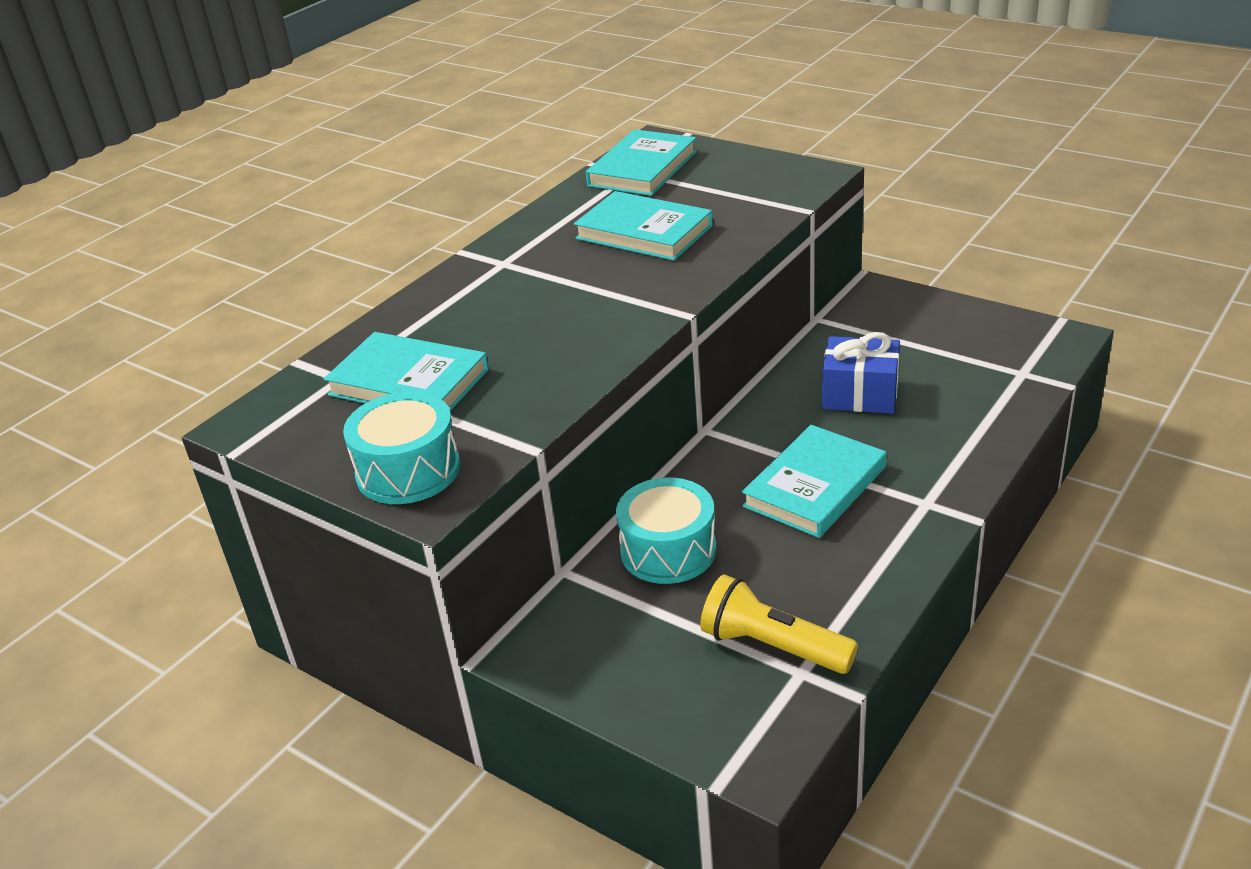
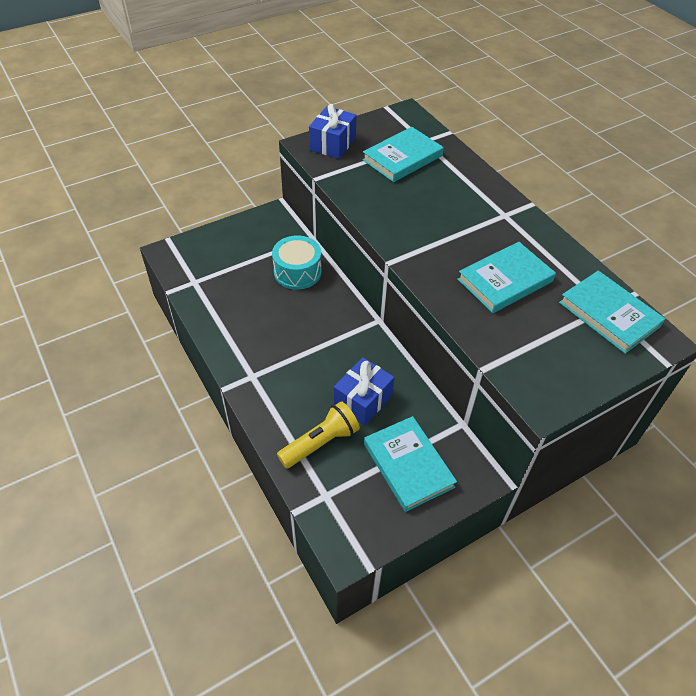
camera: 110 degrees right, 15 degrees up
(408, 470) = (332, 144): turquoise drum -> blue gift
(773, 646) = (214, 279): yellow flashlight -> yellow flashlight (320, 443)
(815, 486) = (299, 340): turquoise book -> turquoise book (408, 465)

